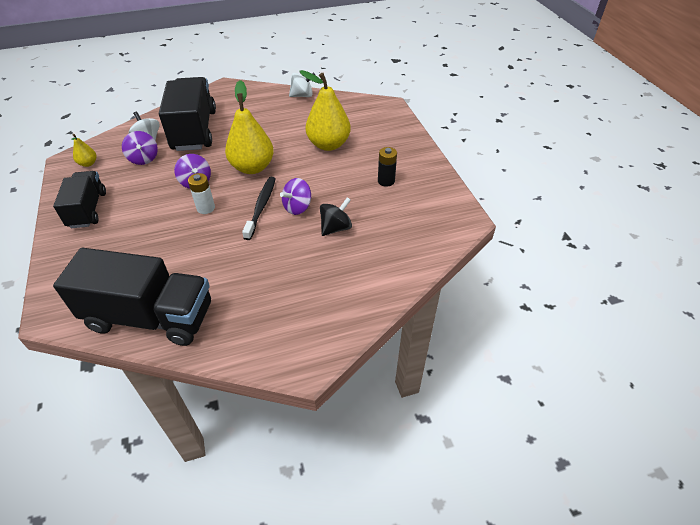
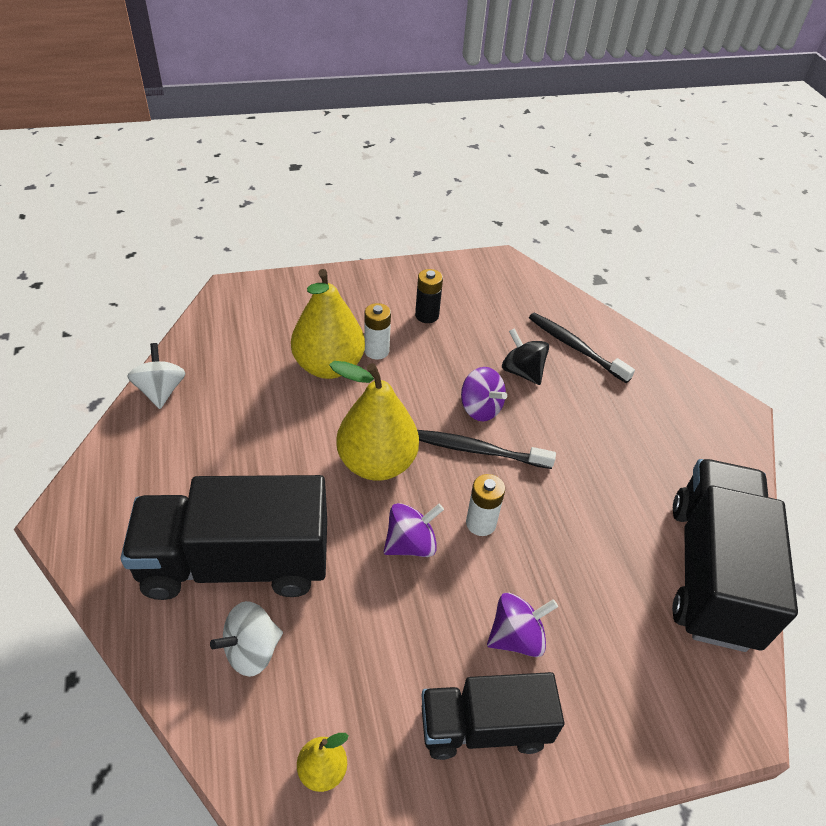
camera: 90 degrees left, 0 degrees up
(144, 159) = (323, 647): purple spinning top -> purple spinning top (516, 637)
(345, 161) = (376, 351): none -> white battery
(368, 259) = (575, 347): none -> black toothbrush

